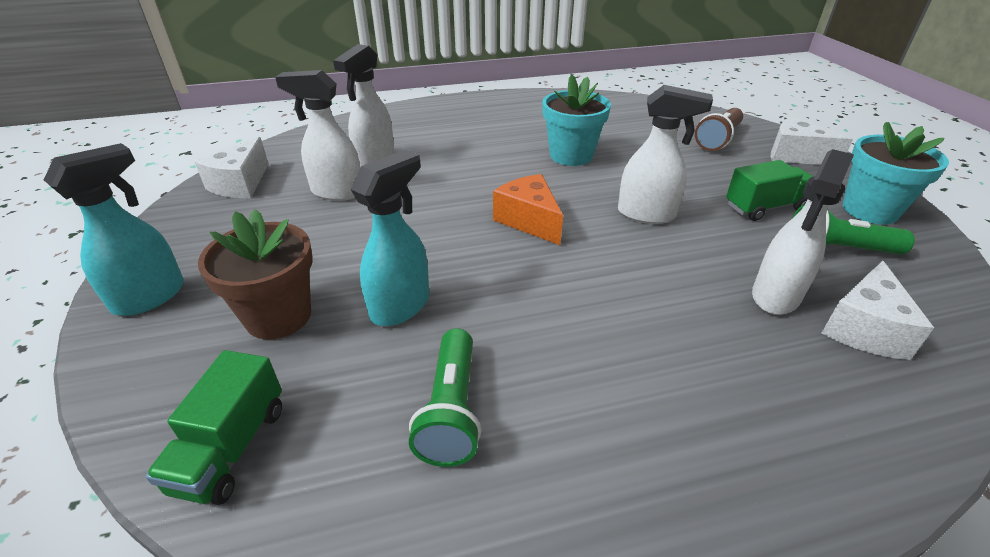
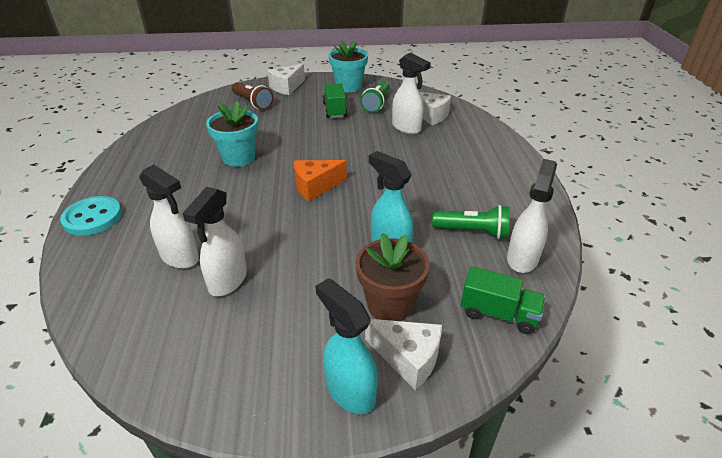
camera: 80 degrees left, 0 degrees up
(240, 184) = (170, 356): white cheese -> white cheese (408, 358)
(431, 109) = (93, 218): none -> turquoise button
(647, 214) = (326, 145): white spray bottle -> white spray bottle (522, 258)

